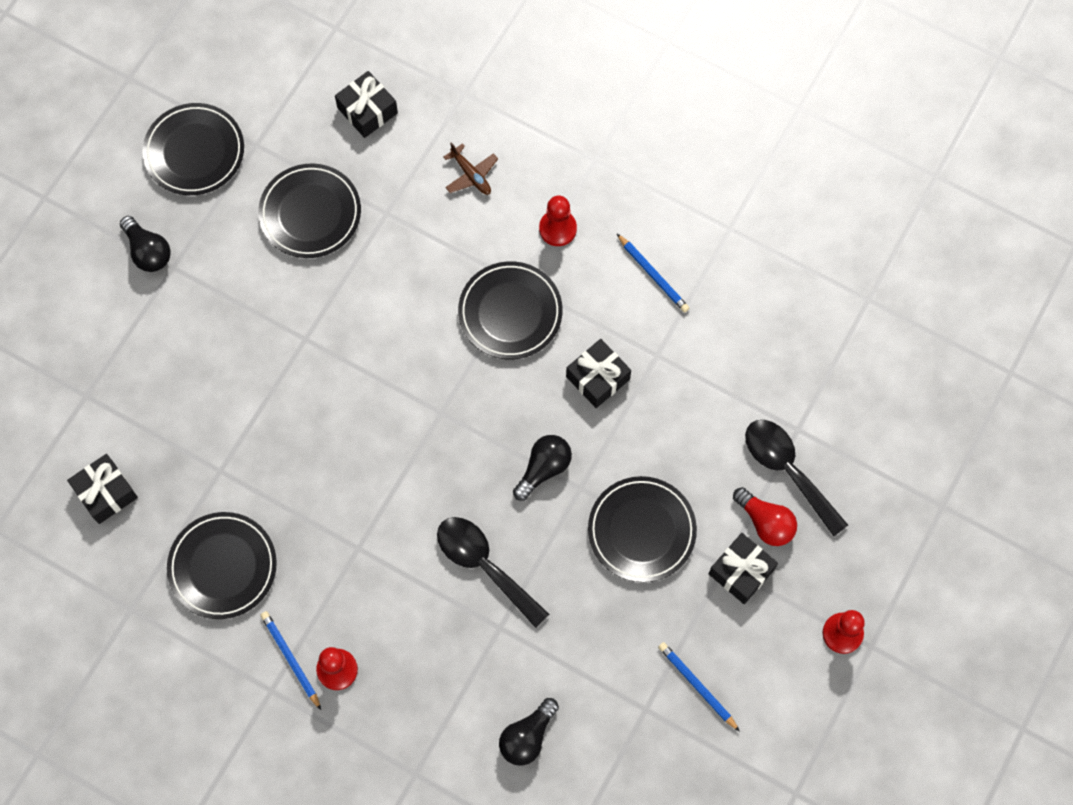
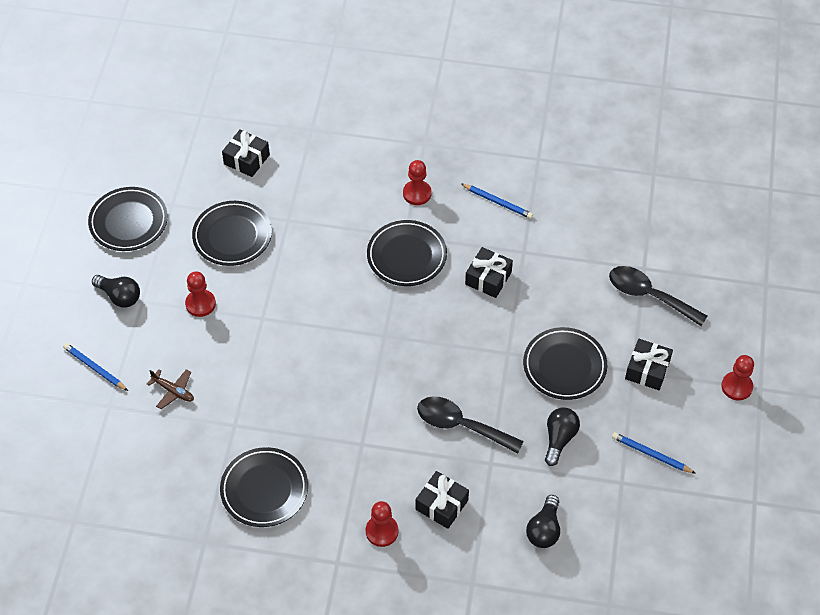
camera: 20 degrees left, 15 degrees down
(106, 492) = (152, 468): black gift -> black gift (441, 505)
(239, 294) = (200, 304): none -> red pawn
(290, 659) = (343, 536): blue pencil -> blue pencil (94, 368)
(471, 175) = (340, 178): brown plane -> brown plane (173, 391)
(543, 469) = (476, 348): black light bulb -> black light bulb (559, 439)
(765, 522) = (649, 333): red light bulb -> none

